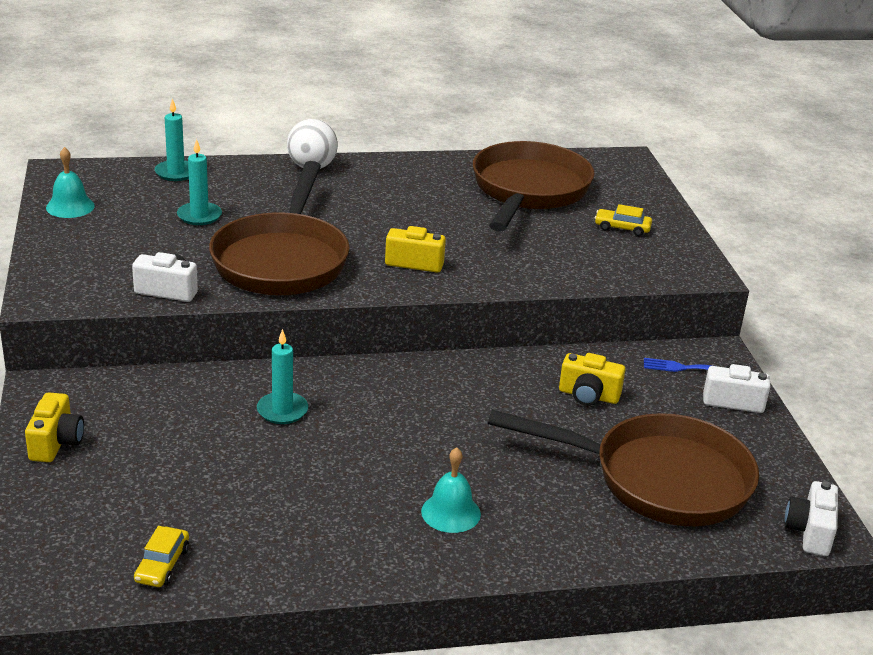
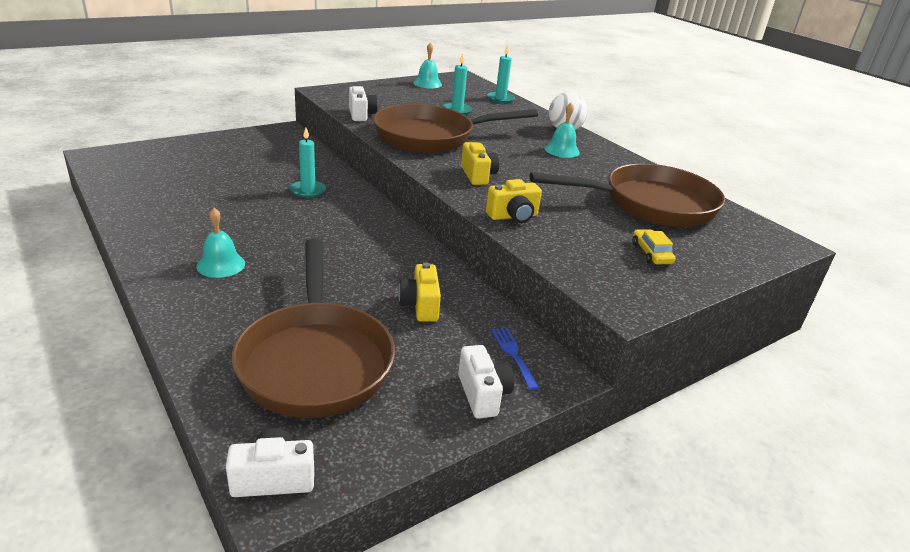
camera: 65 degrees right, 0 degrees up
(56, 443) = (236, 141): yellow camera -> yellow camera (513, 216)
(162, 565) = (133, 183): yellow car -> none
(371, 190) = (562, 150): none -> turquoise bell

